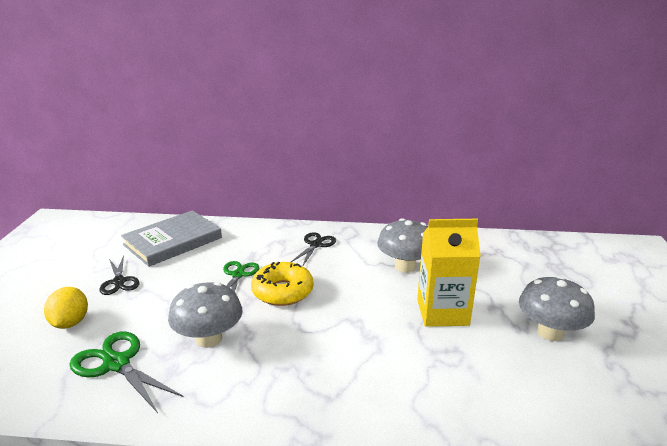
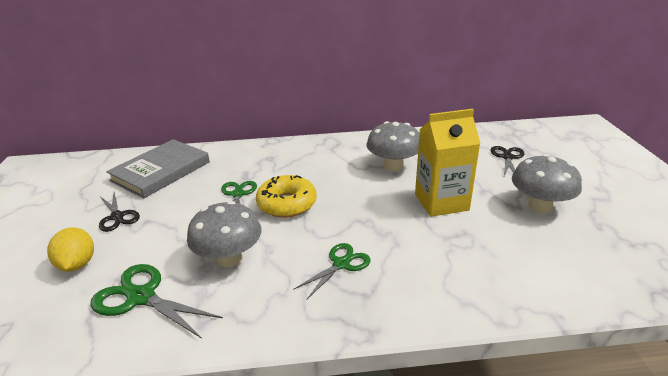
camera: 10 degrees left, 5 degrees up
(315, 362) = (341, 264): none -> green scissors
(316, 245) = (303, 157): black scissors -> black scissors (507, 157)

